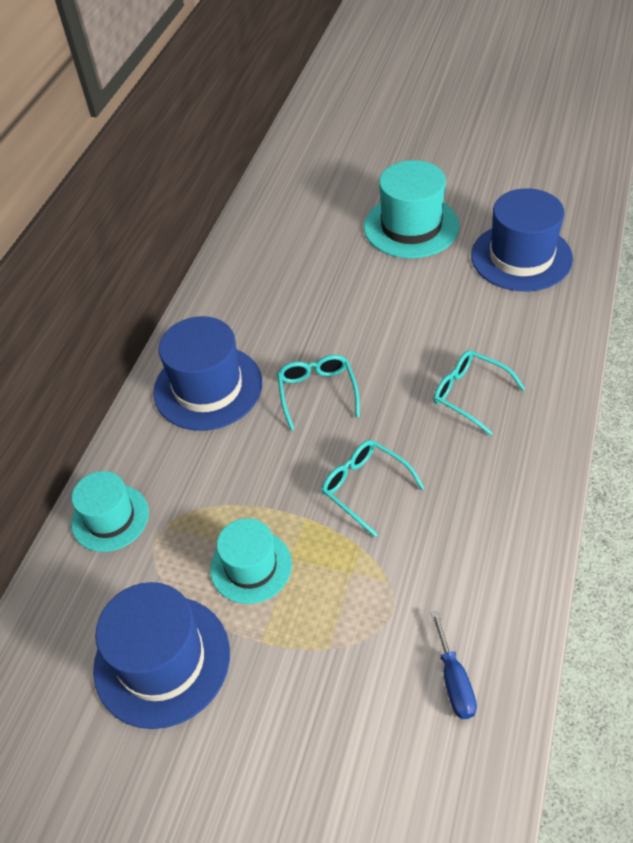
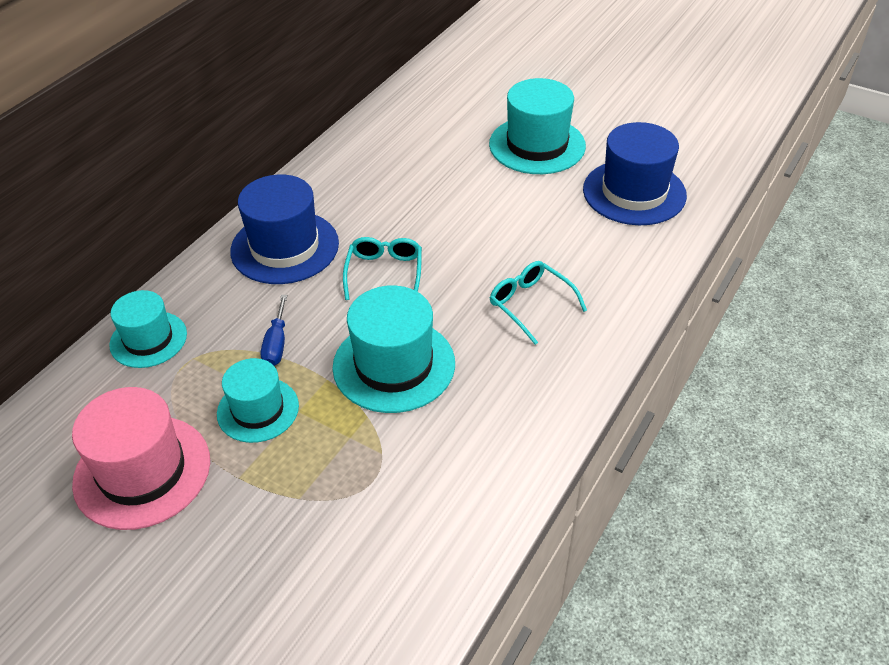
camera: 10 degrees right, 5 degrees down
(162, 660) = (142, 471): blue hat -> pink hat
(364, 487) = (394, 365): turquoise glasses -> turquoise hat
(454, 681) = (406, 555): blue screwdriver -> blue screwdriver (276, 344)

